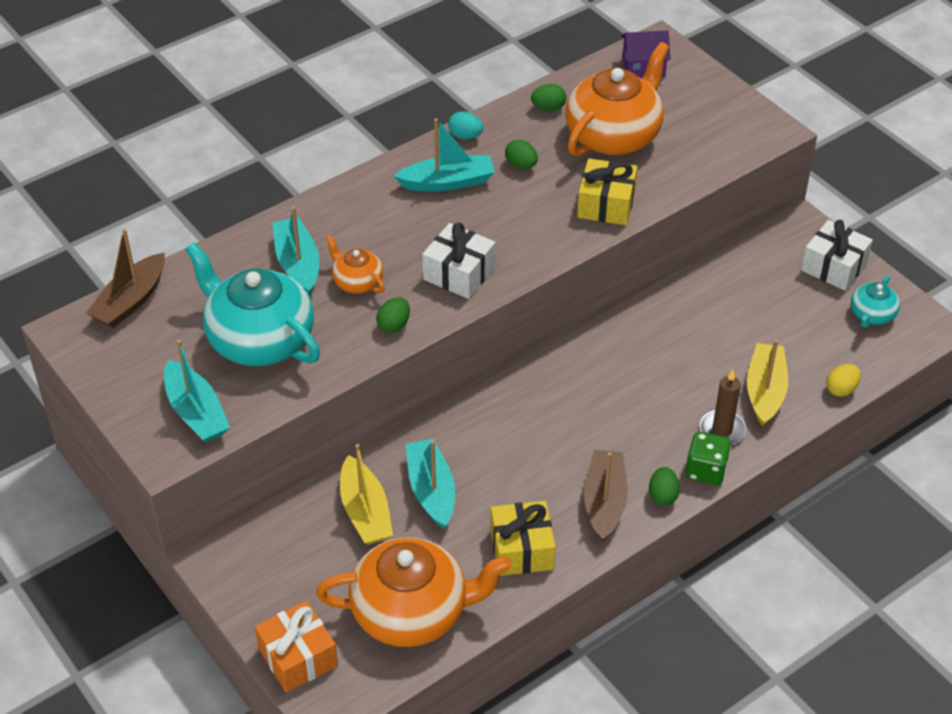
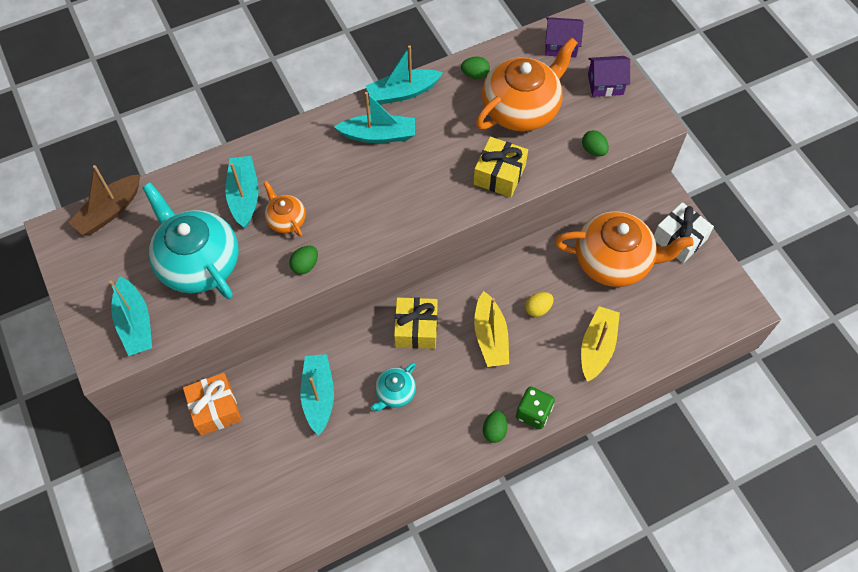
camera: 10 degrees right, 15 degrees up
(298, 657) = (186, 528): orange gift -> orange gift (215, 409)
(365, 512) = (265, 407): yellow boat -> yellow boat (490, 336)
(412, 612) = (279, 503): orange teapot -> orange teapot (613, 261)
(459, 273) = (367, 224): white gift -> none
(465, 136) = (402, 93): turquoise egg -> turquoise boat
(521, 165) = (440, 127): green egg -> green egg (593, 150)
(521, 549) = (375, 461): yellow gift -> yellow gift (416, 329)
(604, 501) = (448, 428): brown boat -> none
(707, 100) = (605, 84): none -> purple house
(722, 430) = (554, 378): brown candle -> none
(841, 389) = (658, 355): yellow egg -> yellow egg (538, 309)
(872, 315) = (699, 289): turquoise teapot -> turquoise teapot (395, 393)

